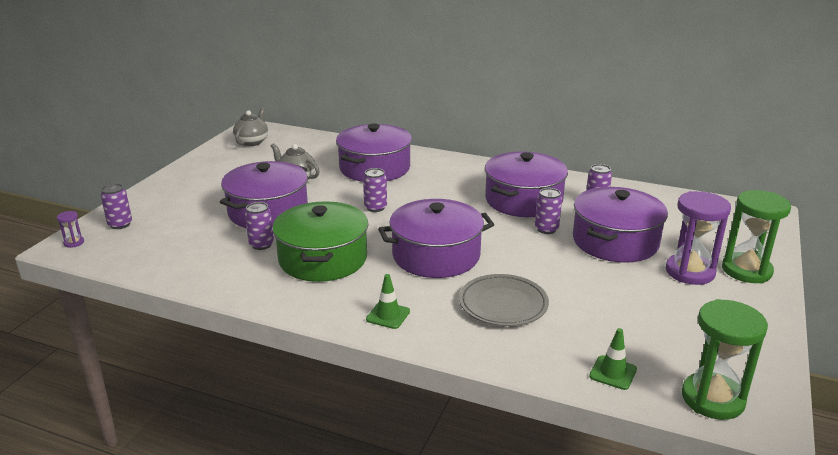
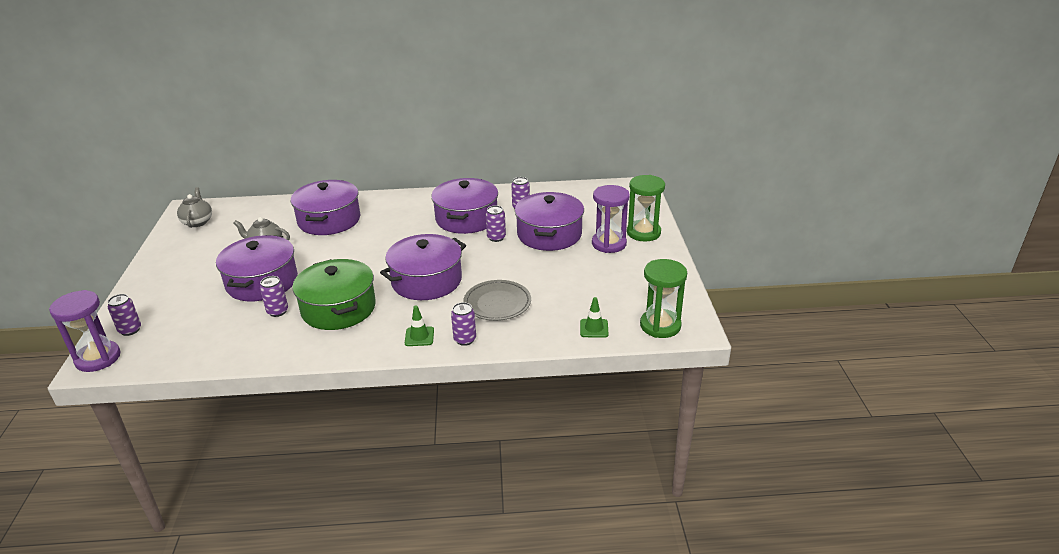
camera: 25 degrees left, 5 degrees up
(74, 243) = (98, 358): purple hourglass -> purple hourglass, size x2.35
(375, 207) = (353, 254): purple can -> purple can (465, 339)

